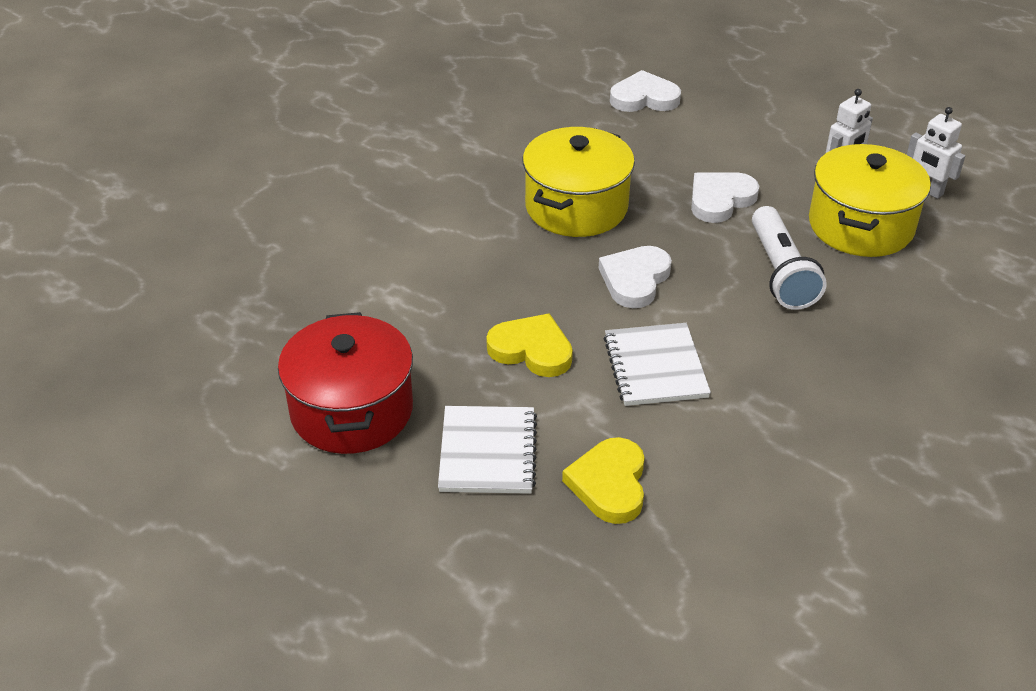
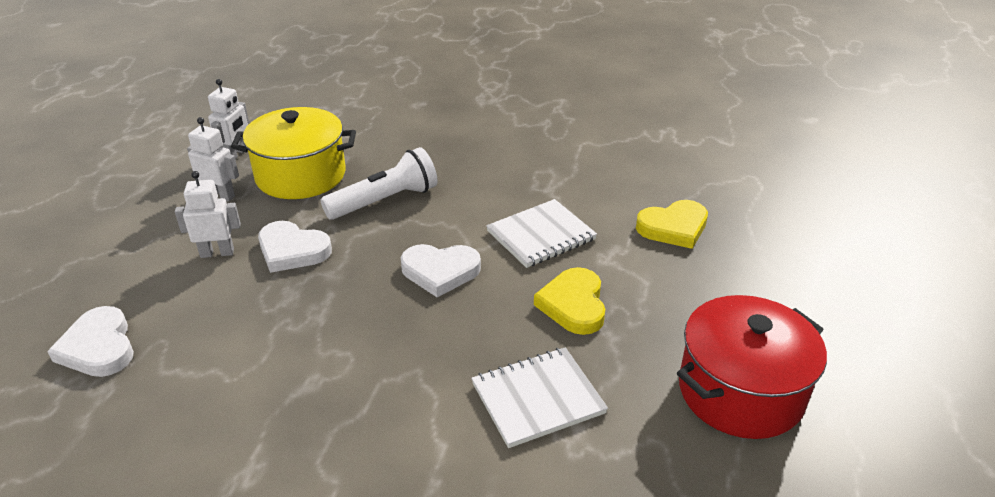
camera: 115 degrees left, 5 degrees down
(487, 452) = (703, 292): white notebook -> white notebook (538, 398)
(576, 207) = (345, 339): yellow pot -> none
(740, 159) = (217, 253): none -> white robot

